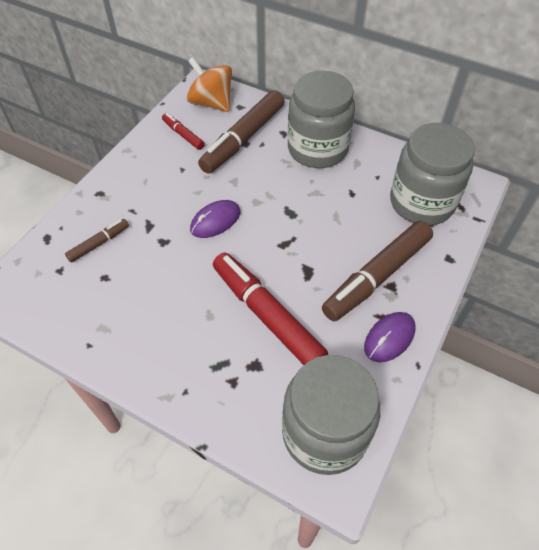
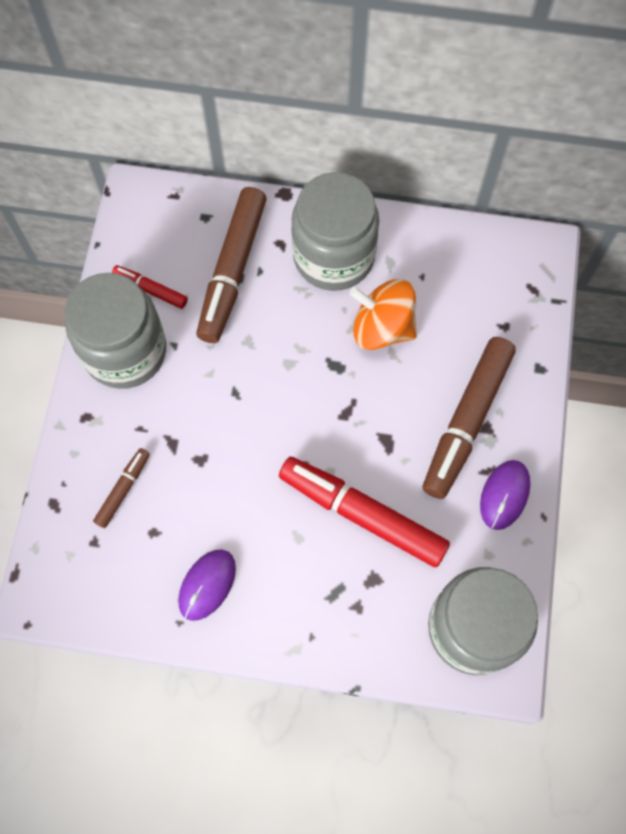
camera: 20 degrees left, 15 degrees up
(211, 103) = (164, 223): orange spinning top -> orange spinning top (382, 328)
(215, 221) = (250, 409): purple mouse -> purple mouse (207, 585)
(421, 202) = (486, 299): grey jar -> grey jar (125, 351)

